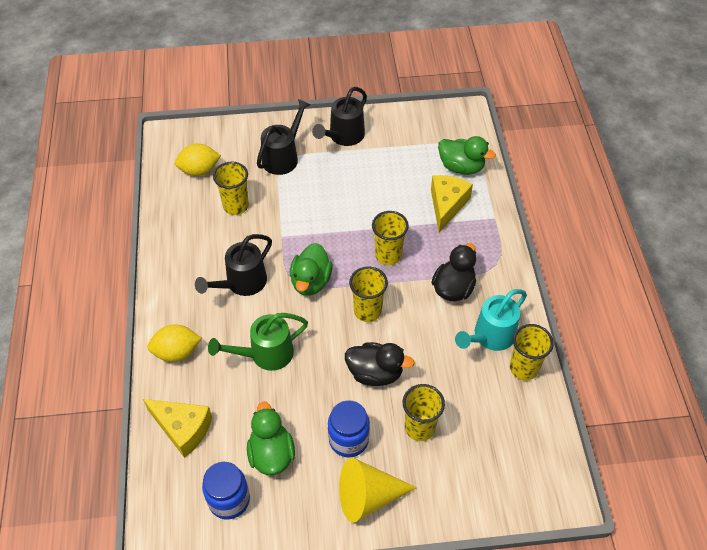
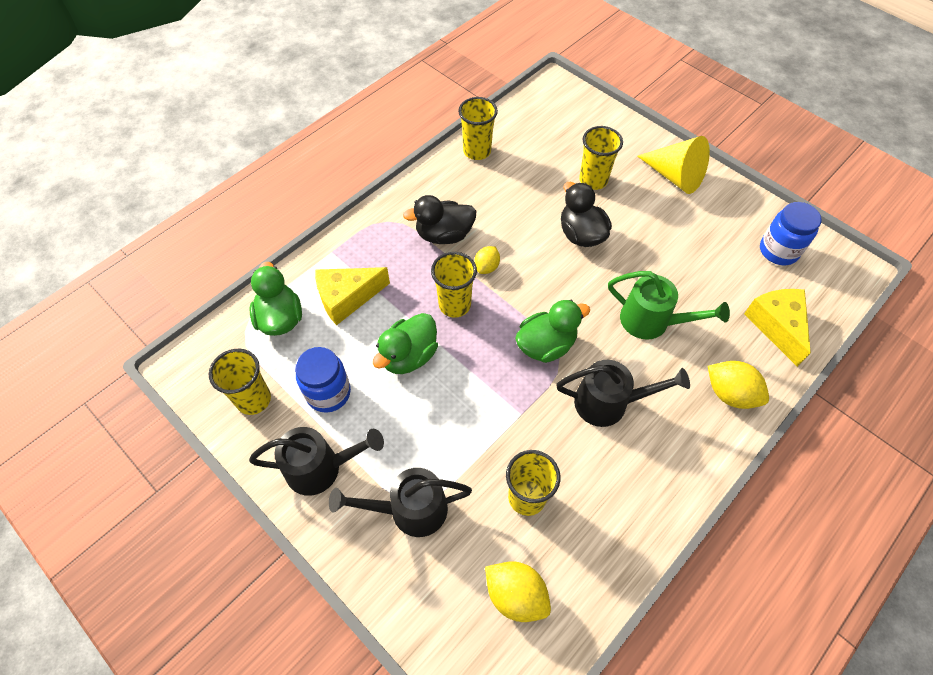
camera: 130 degrees left, 5 degrees up
(271, 454) = (718, 251): green duck -> green duck (409, 356)
(348, 440) = (651, 214): blue jar -> blue jar (328, 393)
(367, 311) = (530, 279): yellow cup -> yellow cup (253, 399)
(401, 293) = (487, 267): none -> yellow lemon
(490, 337) = (469, 185): turquoise watering can -> none

